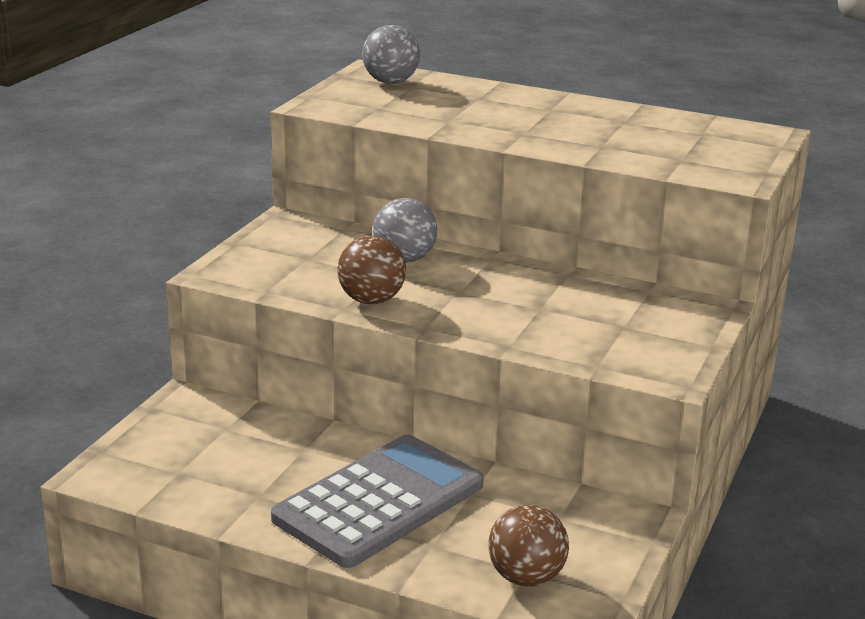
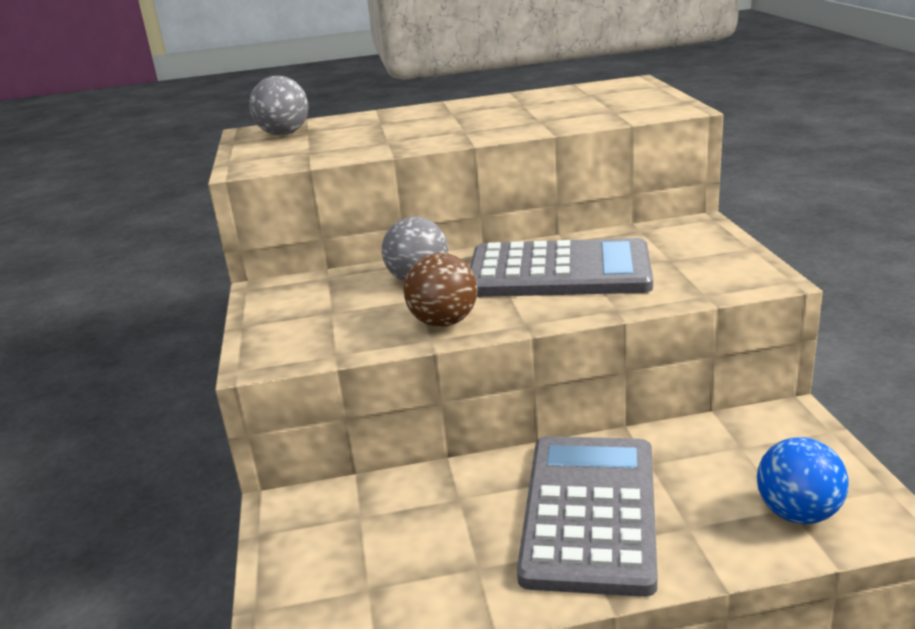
camera: 30 degrees left, 0 degrees up
(518, 298) = (559, 272): none -> grey calculator
(526, 577) = (797, 513): brown ball -> blue ball

